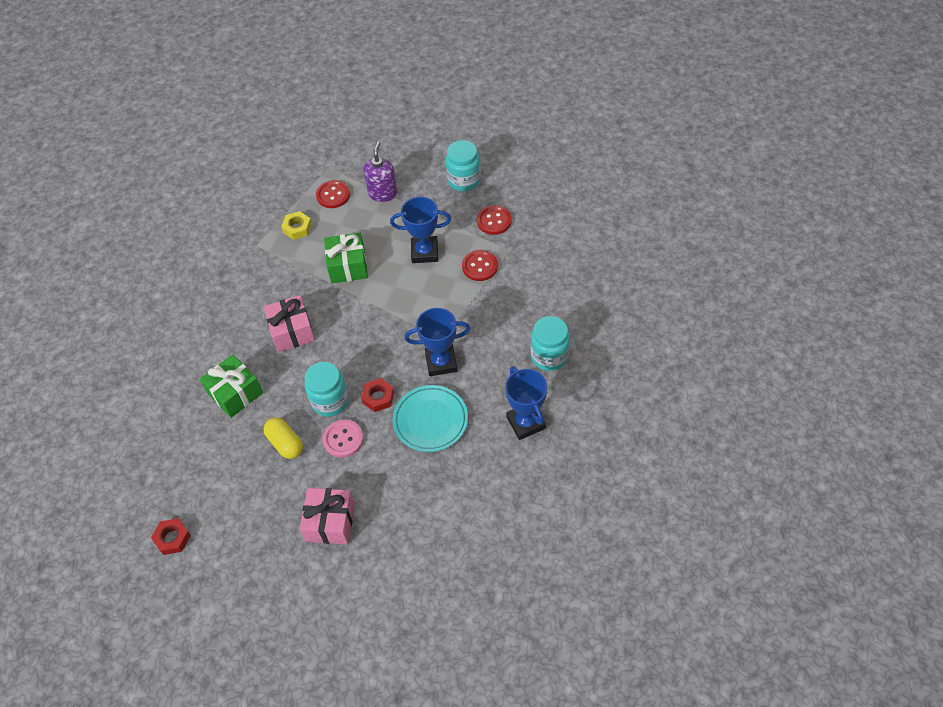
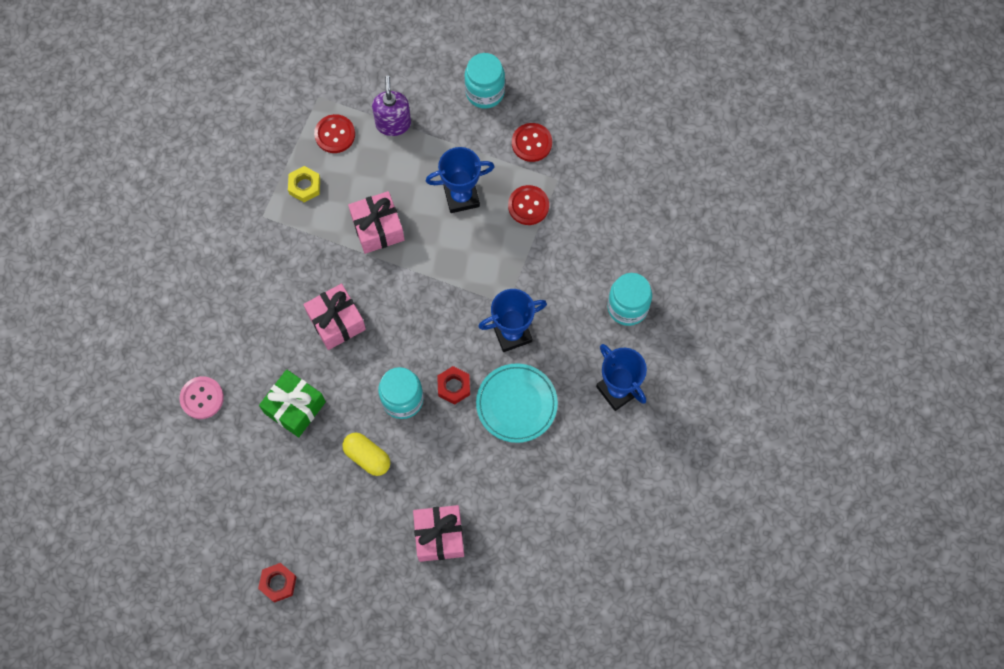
camera: 15 degrees left, 15 degrees up
(343, 439) = (428, 441): pink button -> pink button (202, 398)
(348, 266) = (378, 228): green gift -> pink gift

